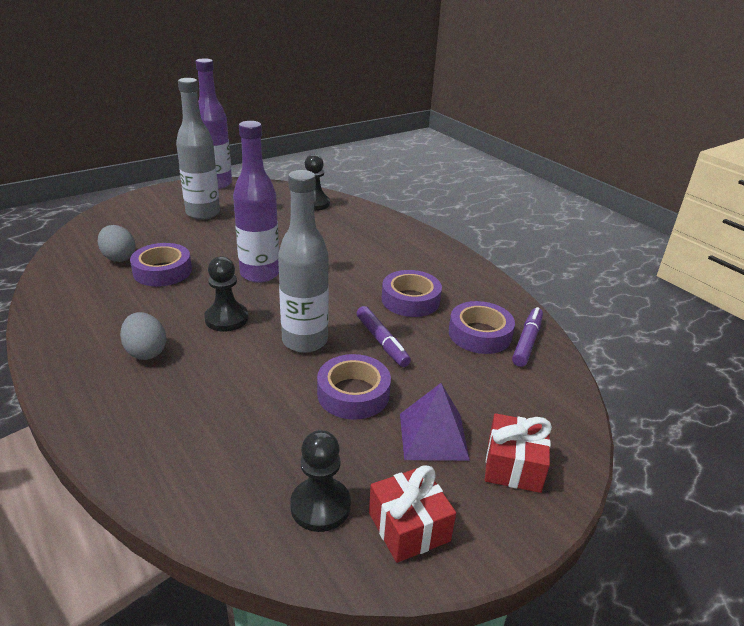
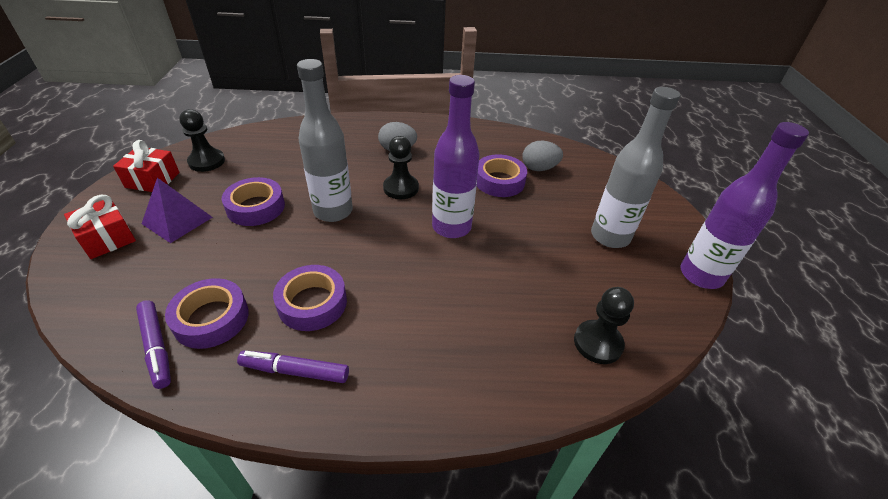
camera: 125 degrees right, 10 degrees up
(382, 342) = (283, 249): purple marker -> purple marker (295, 371)

